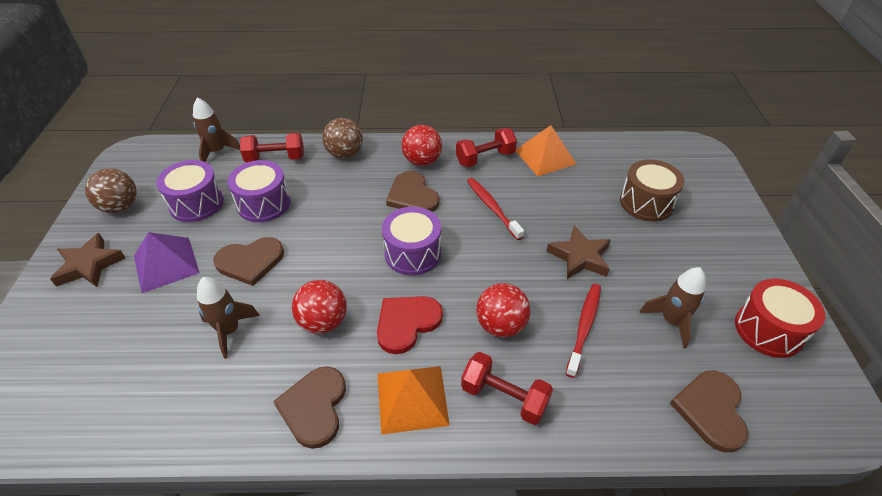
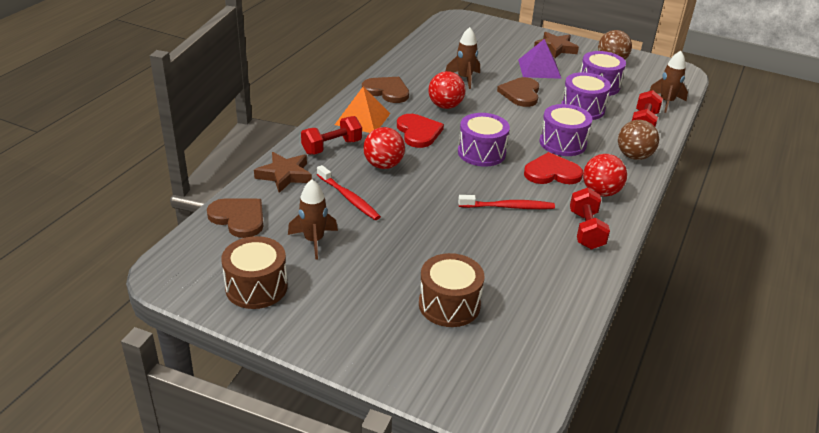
camera: 115 degrees right, 10 degrees down
(350, 201) = (562, 143): none -> purple drum
(412, 195) = (552, 172): brown heart -> red heart
(545, 157) = (567, 271): orange pyramid -> none
(580, 257) = (414, 227): brown star -> brown star (285, 175)
(768, 330) = (256, 287): red drum -> brown drum

